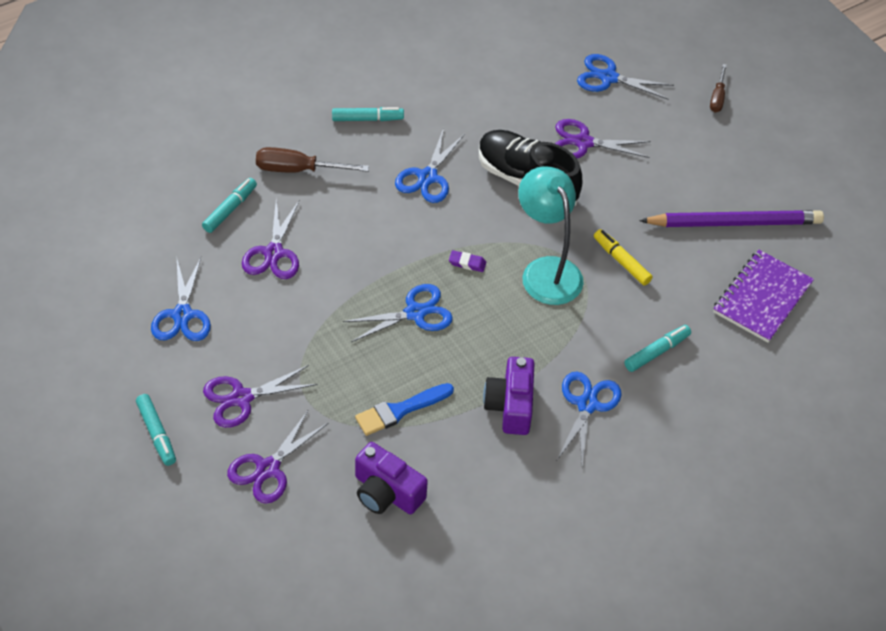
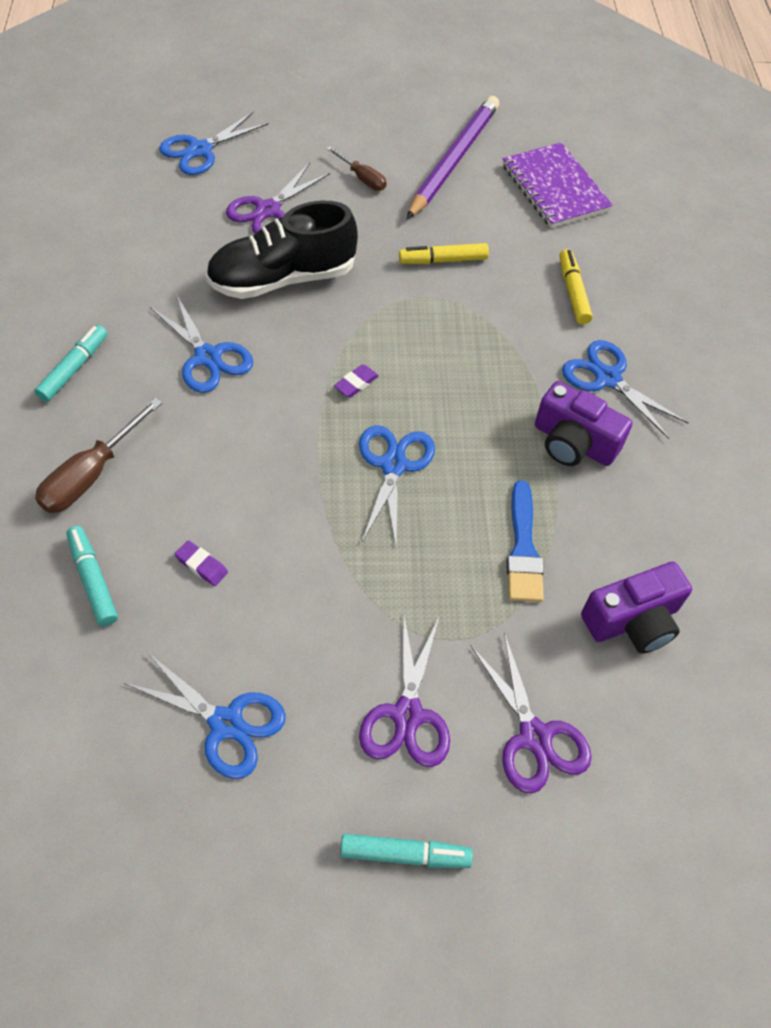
camera: 60 degrees left, 5 degrees up
(273, 253) = (202, 565): purple scissors -> purple eraser
(546, 270) = (414, 323): turquoise lamp -> none
(657, 352) = (573, 292): turquoise marker -> yellow marker
(717, 97) = (294, 93): brown screwdriver -> brown screwdriver (362, 178)

